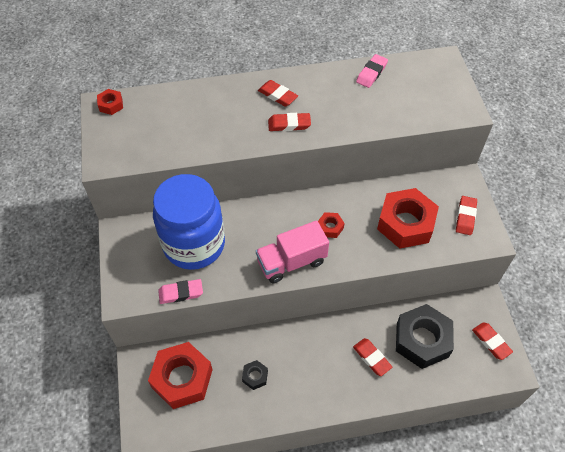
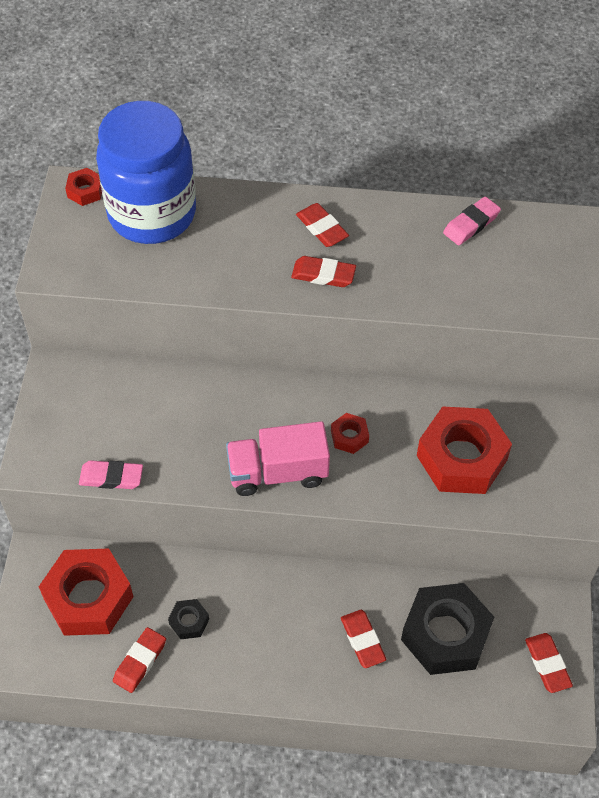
camera: 15 degrees right, 0 degrees up
(194, 244) = (150, 414): blue jar -> blue jar (152, 214)
(465, 217) = (555, 470): red eraser -> red eraser (140, 661)

